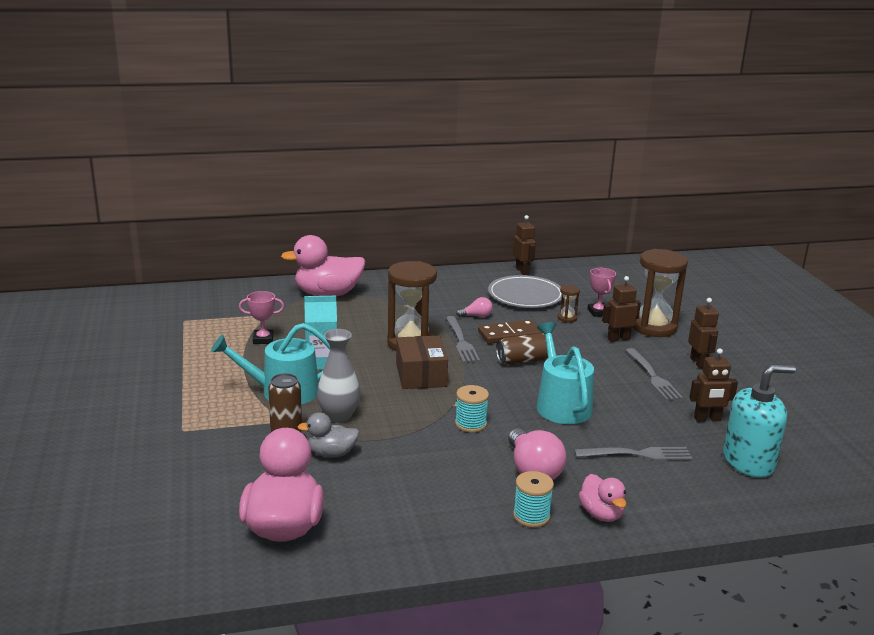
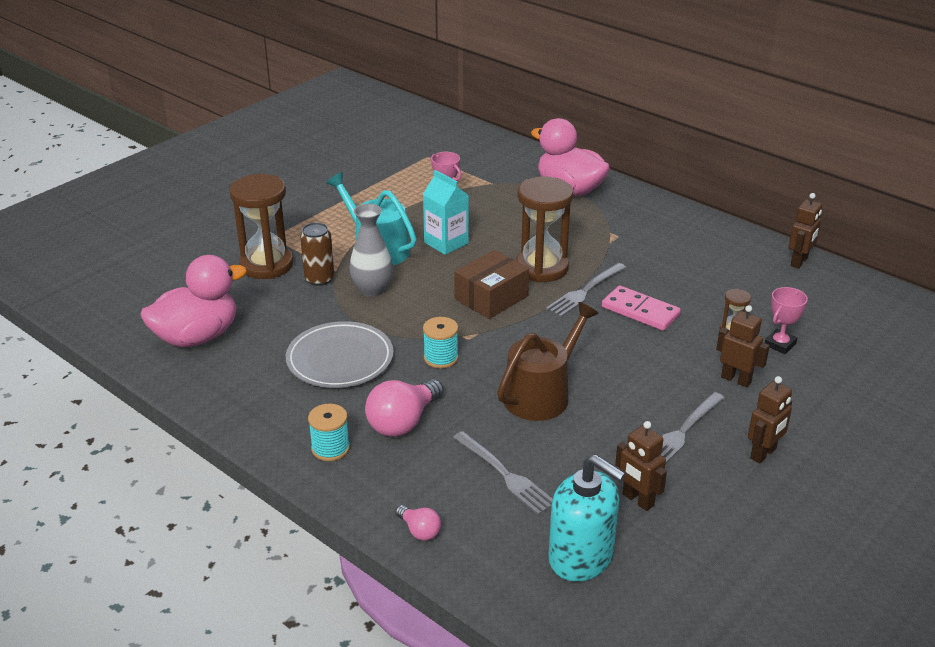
camera: 55 degrees right, 10 degrees up
(331, 453) = (313, 312): grey duck -> none
(477, 316) = (650, 278): pink light bulb -> pink light bulb (419, 531)
(509, 334) = (640, 311): brown domino -> pink domino
(523, 360) = (598, 340): brown can -> none
(525, 296) = (742, 286): grey plate -> grey plate (340, 359)
(561, 404) = (541, 394): turquoise watering can -> brown watering can
(601, 514) = (374, 487): pink duck -> none
(654, 327) = (804, 394): brown hourglass -> brown hourglass (266, 265)

